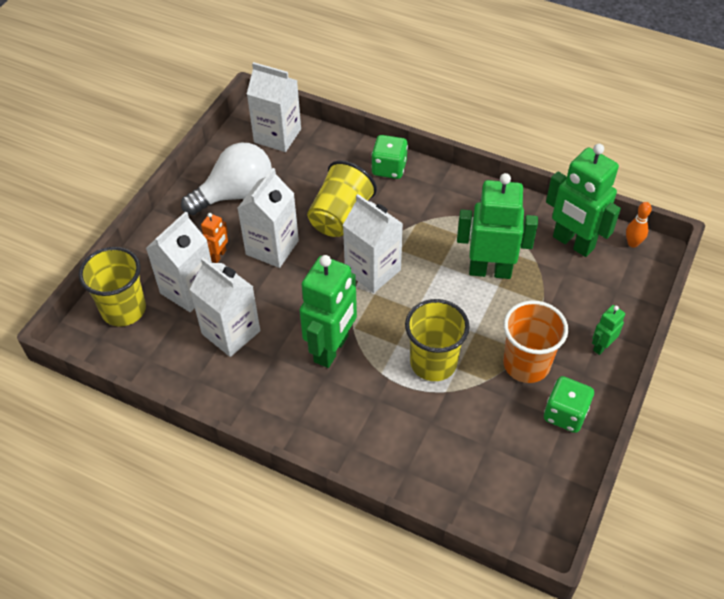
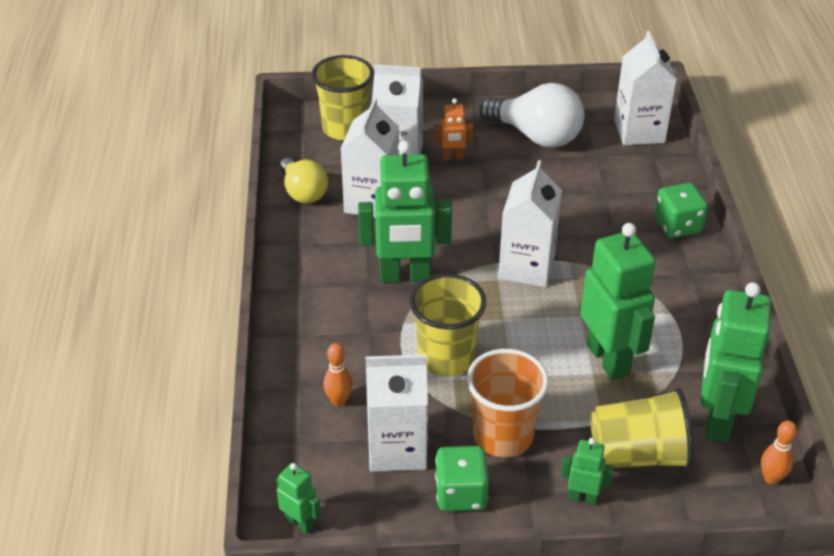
camera: 60 degrees right, 10 degrees down
(183, 375) = (303, 192): none -> yellow light bulb
(272, 247) = (493, 186): white carton -> white carton (397, 448)
(340, 216) = (577, 216): yellow cup -> yellow cup (638, 454)
(437, 451) = (339, 401): none -> orange bowling pin
(543, 529) = (300, 522): none -> green robot

